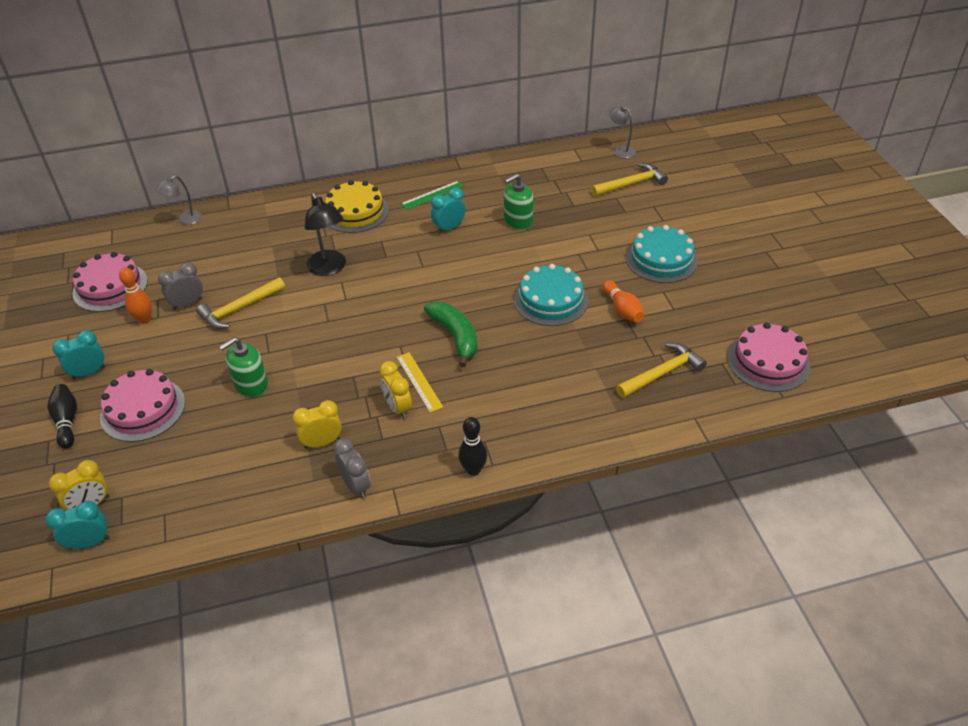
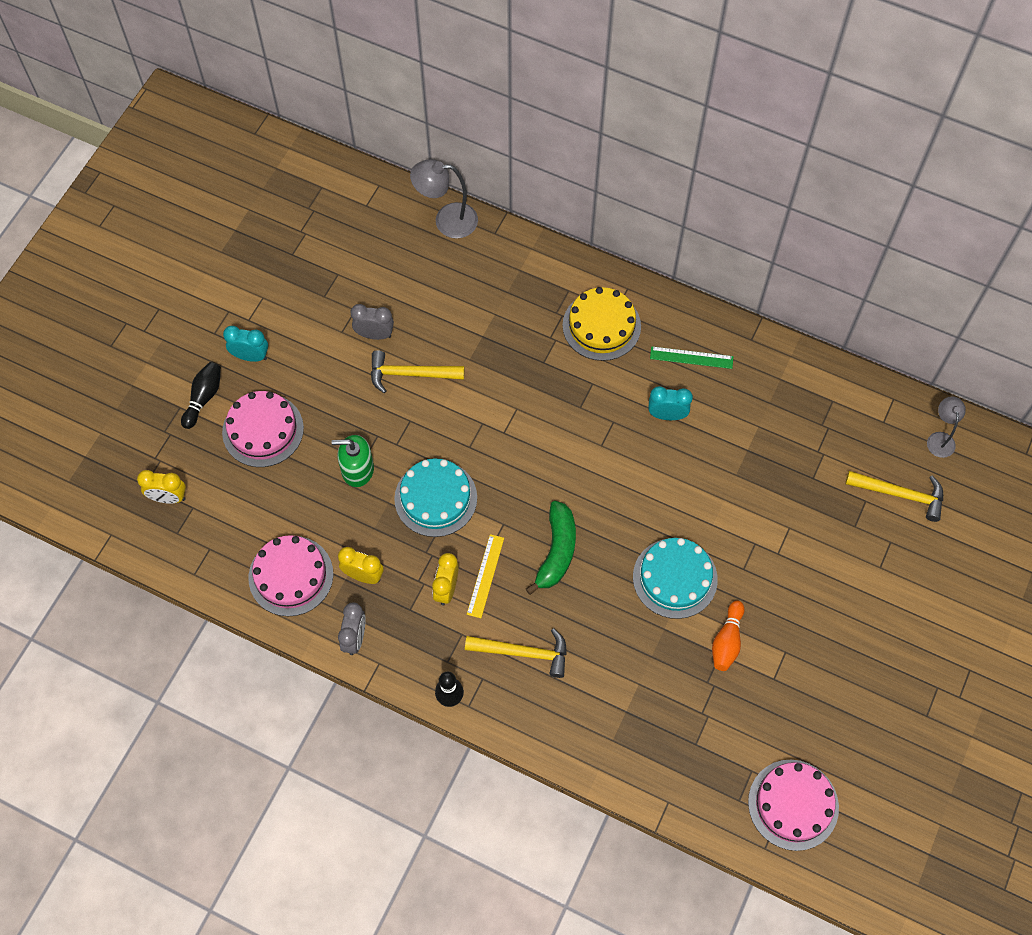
camera: 40 degrees right, 20 degrees up
(89, 543) = (146, 533): turquoise clock -> none
(110, 287) = (329, 263): pink cake -> pink cake (291, 575)
(144, 319) = (329, 326): orange bowling pin -> none
(185, 220) = (447, 220): grey lamp -> grey lamp, size x1.60
(329, 269) = (519, 383): black lamp -> none
(518, 220) = (740, 456): green soap dispenser -> none
(661, 259) = (825, 614): turquoise cake -> turquoise cake (435, 498)
(662, 373) = (689, 737): yellow hammer -> yellow hammer (523, 653)

